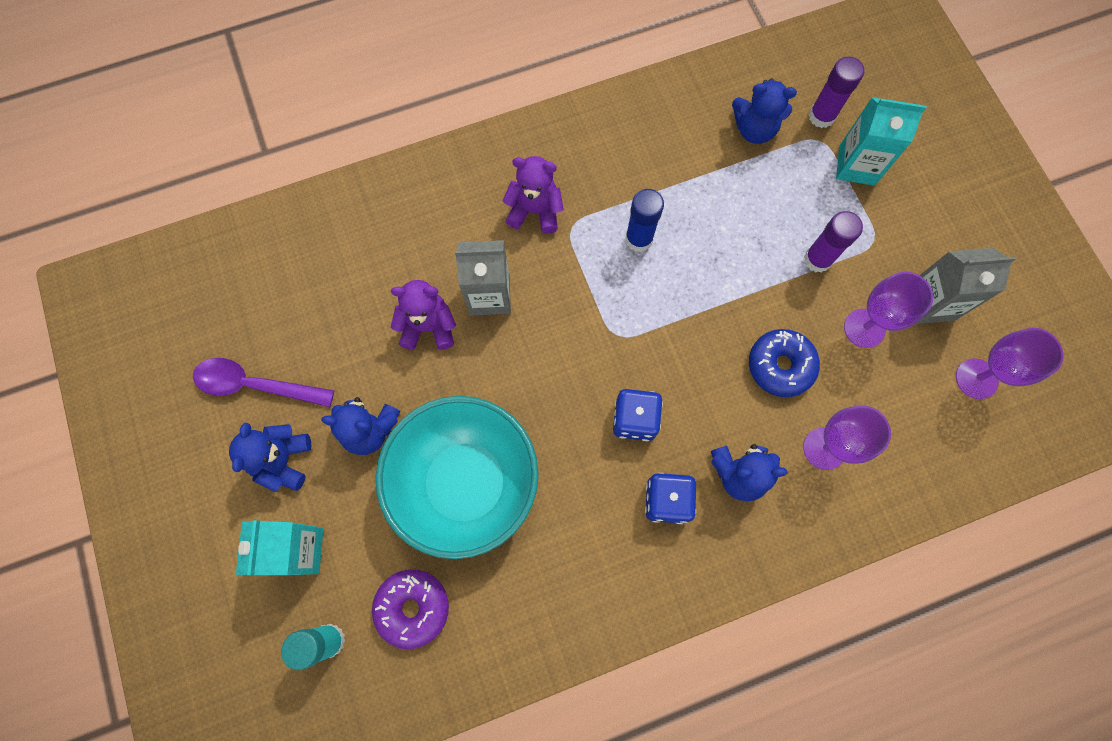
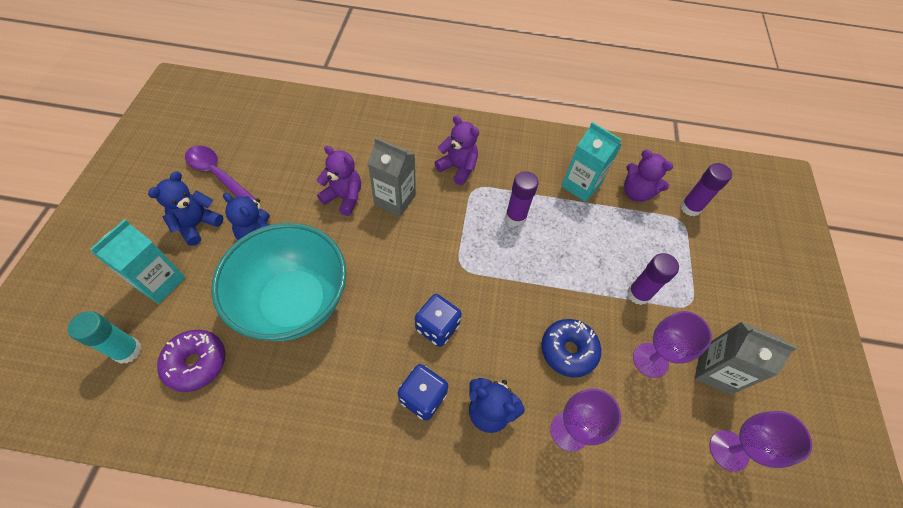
camera: 25 degrees right, 15 degrees down
(639, 239) = (515, 217): blue glue stick -> purple glue stick
(754, 129) = (636, 193): blue teddy bear -> purple teddy bear
(856, 165) = (701, 249): turquoise carton -> turquoise carton (580, 185)

